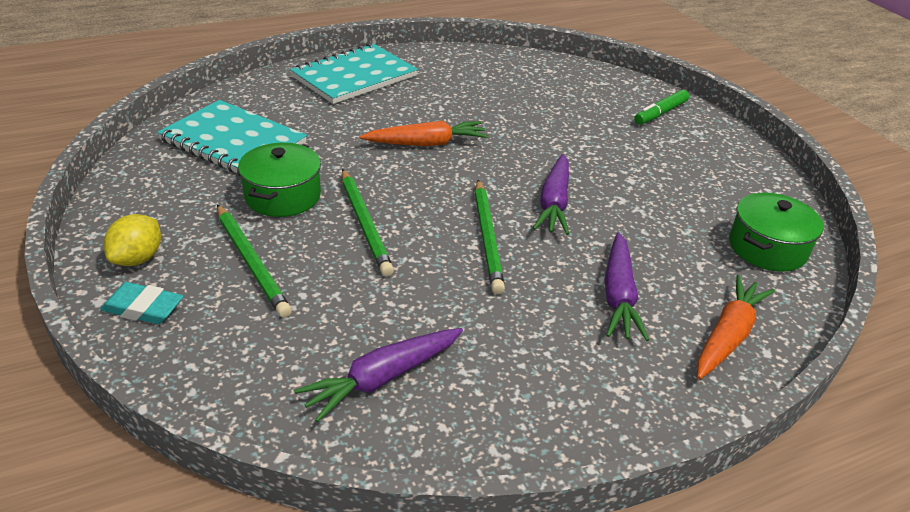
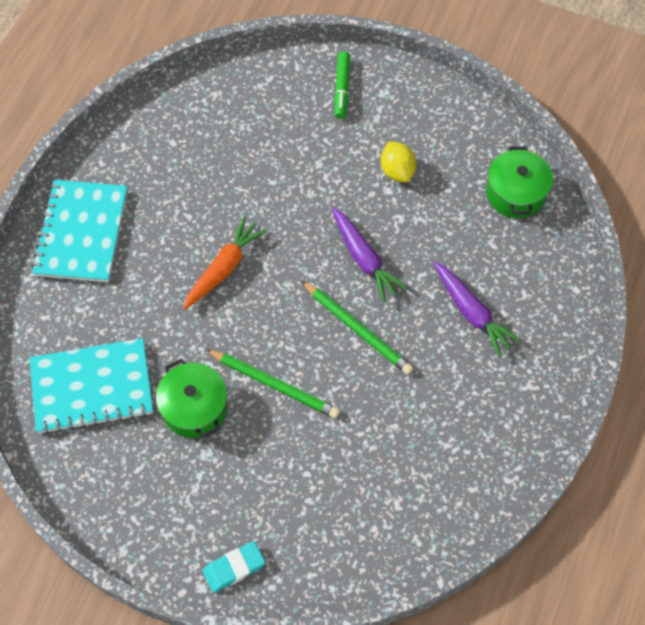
camera: 40 degrees left, 25 degrees up
(138, 259) = (179, 540): yellow lemon -> yellow lemon (397, 171)
(251, 262) = (248, 478): green pencil -> none
(383, 378) = (414, 488): purple carrot -> none
(727, 336) = (549, 294): orange carrot -> none

